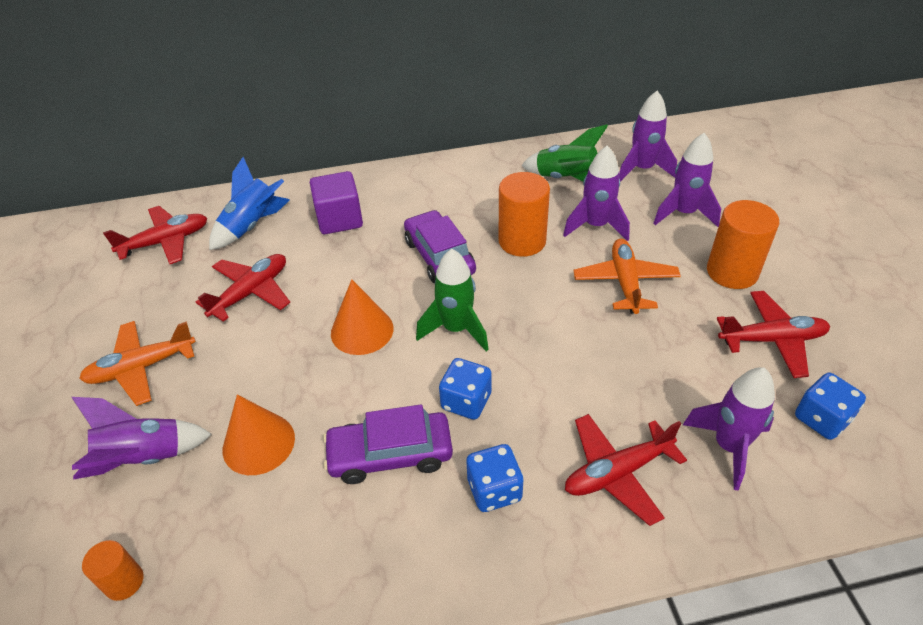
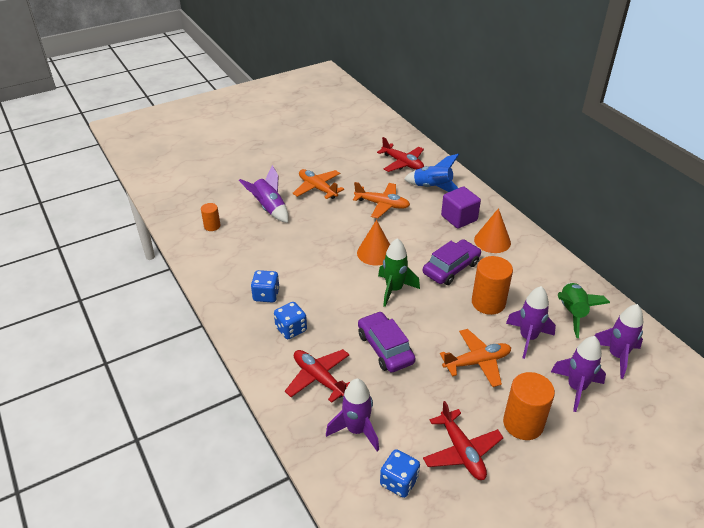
camera: 70 degrees right, 5 degrees down
(251, 292) = (382, 205): red plane -> orange plane
(258, 443) = (289, 240): orange cone -> orange cone (492, 241)
(390, 454) = (299, 286): purple car -> purple car (385, 348)
(466, 401) = (343, 306): blue dice -> blue dice (266, 295)

